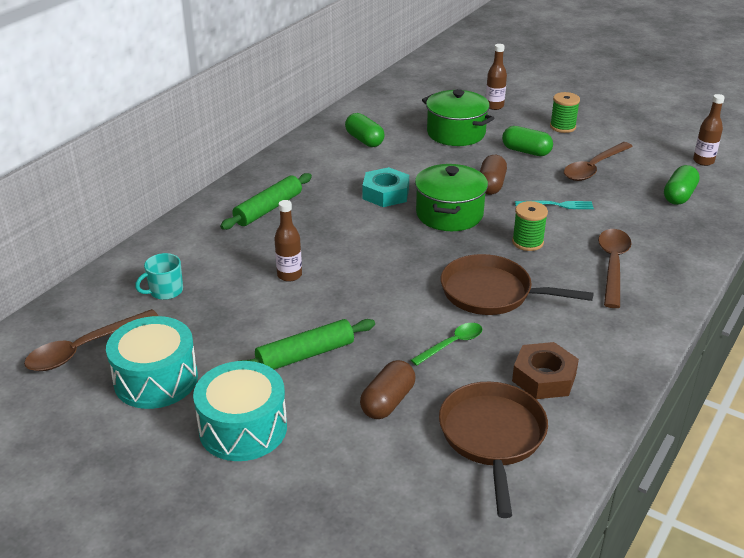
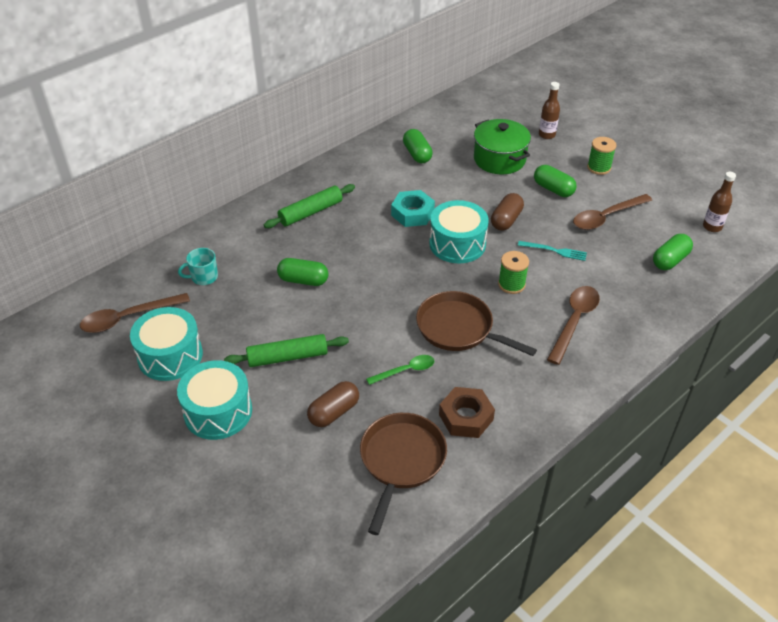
camera: 15 degrees right, 10 degrees up
(289, 275) = (303, 280): brown bottle -> green capsule
(449, 214) = (457, 244): green pot -> turquoise drum

